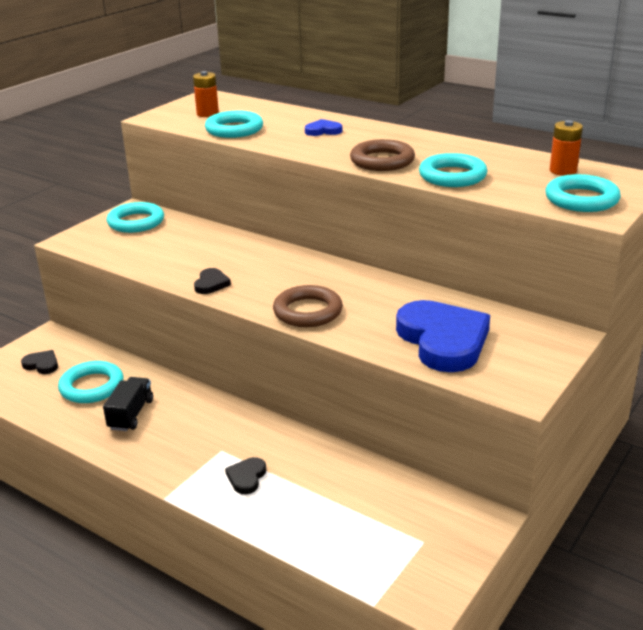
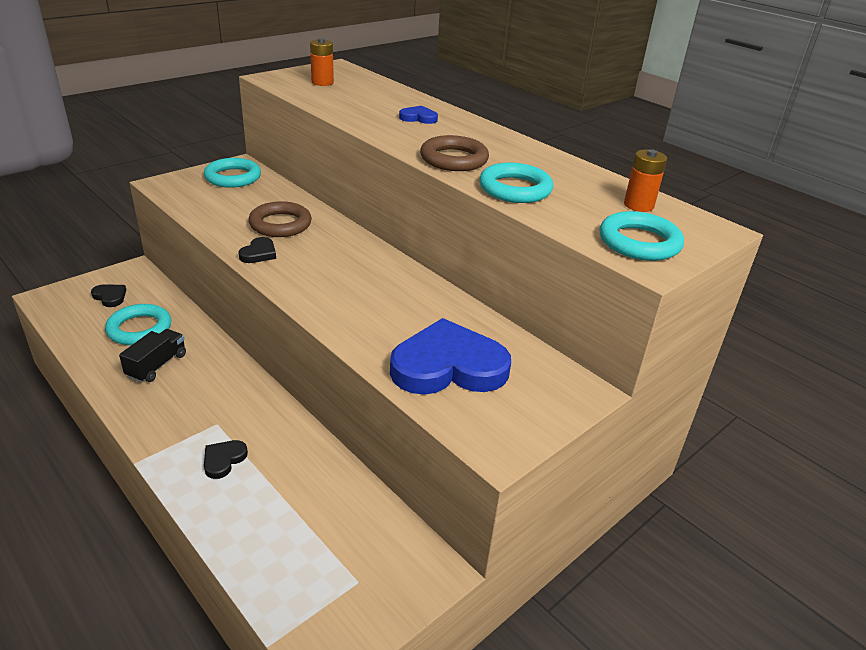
camera: 10 degrees right, 5 degrees up
(234, 129) = (334, 102): turquoise ring -> none
(308, 311) = (331, 303): brown ring -> brown ring (280, 224)
(443, 340) = (448, 366): blue heart -> blue heart turned 90 degrees counterclockwise

